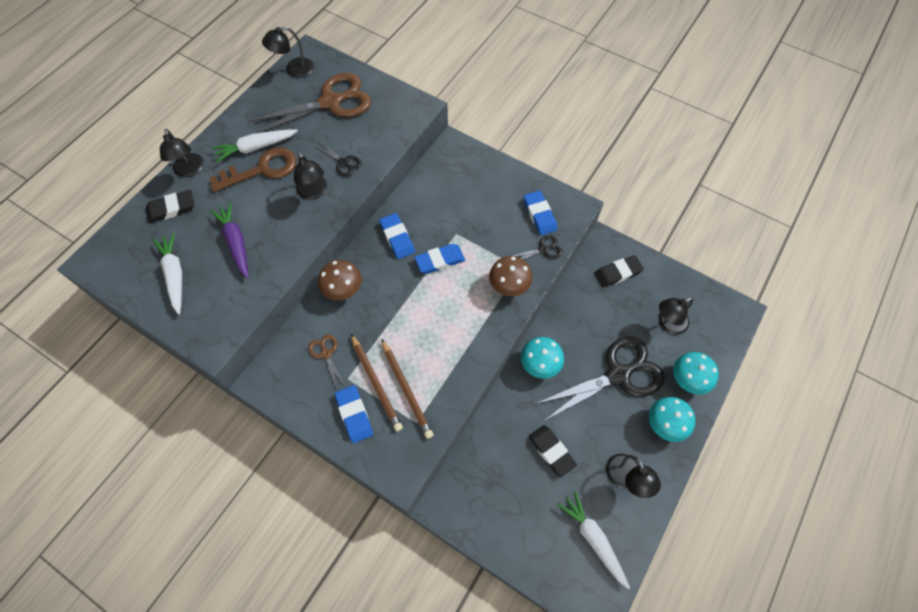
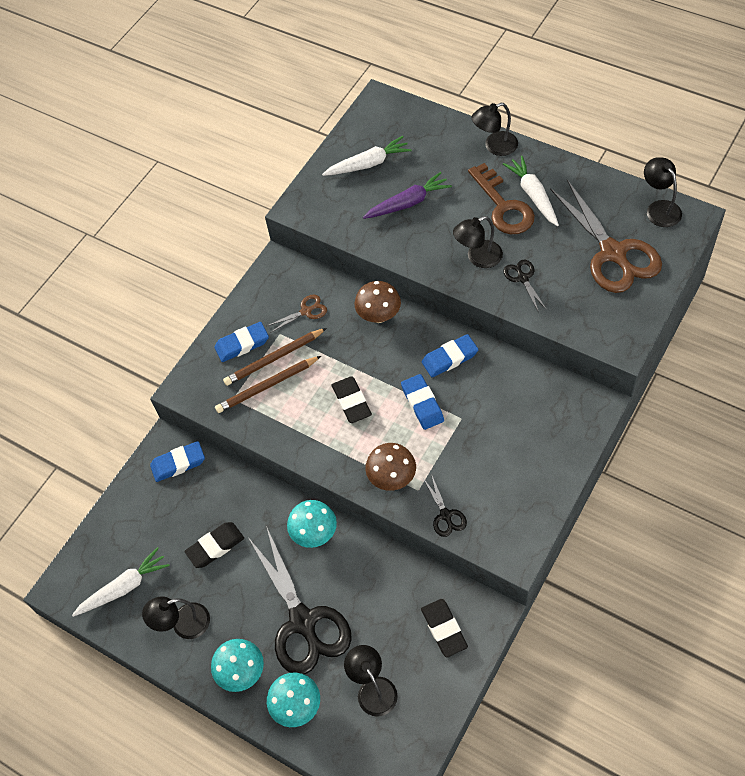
camera: 95 degrees right, 5 degrees down
(171, 208) = (445, 143): black eraser -> black eraser (351, 402)
(343, 162) = (523, 278): black scissors -> black scissors turned 120 degrees clockwise
(539, 215) = (498, 510): blue eraser -> blue eraser (178, 463)

